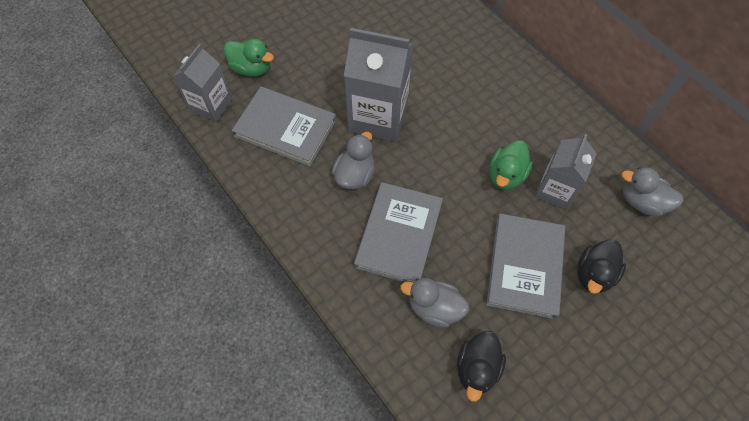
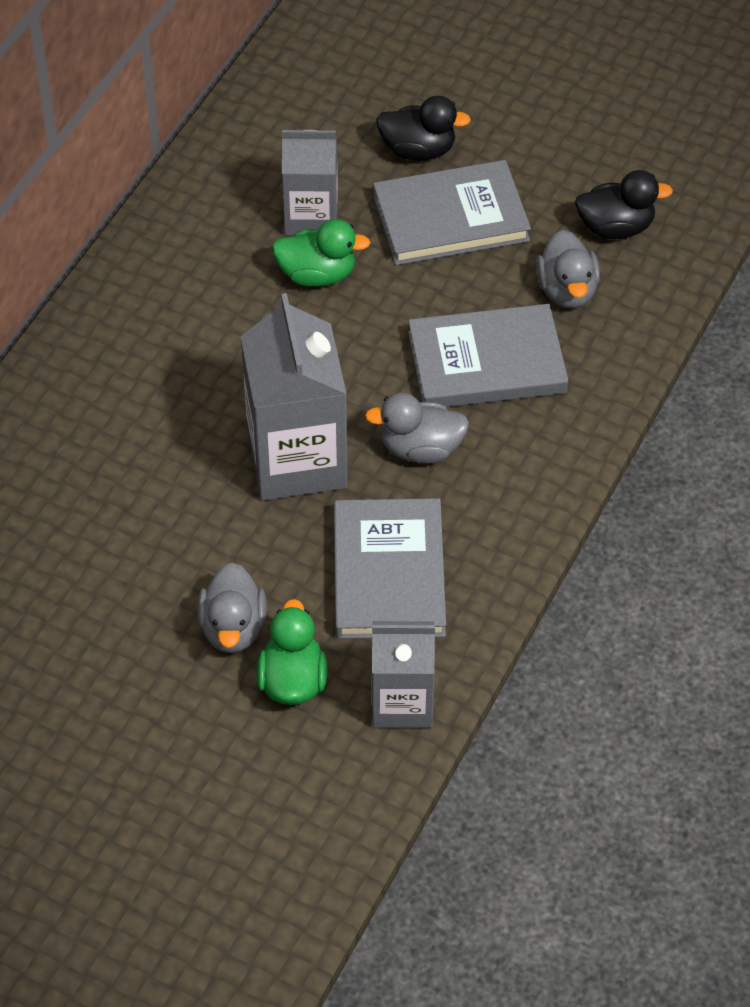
camera: 115 degrees left, 10 degrees down
(642, 202) = (277, 125): grey duck -> grey duck (233, 628)

